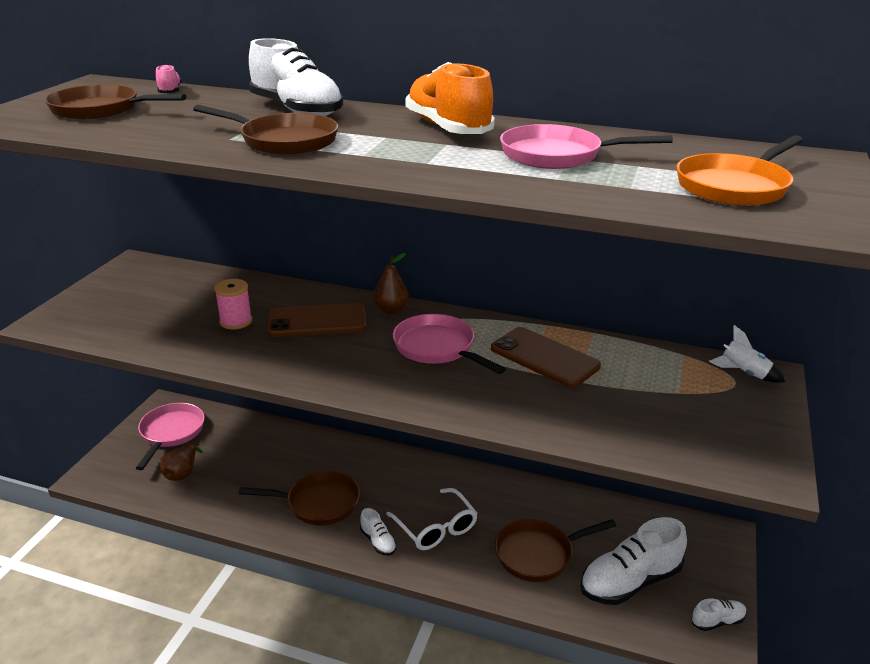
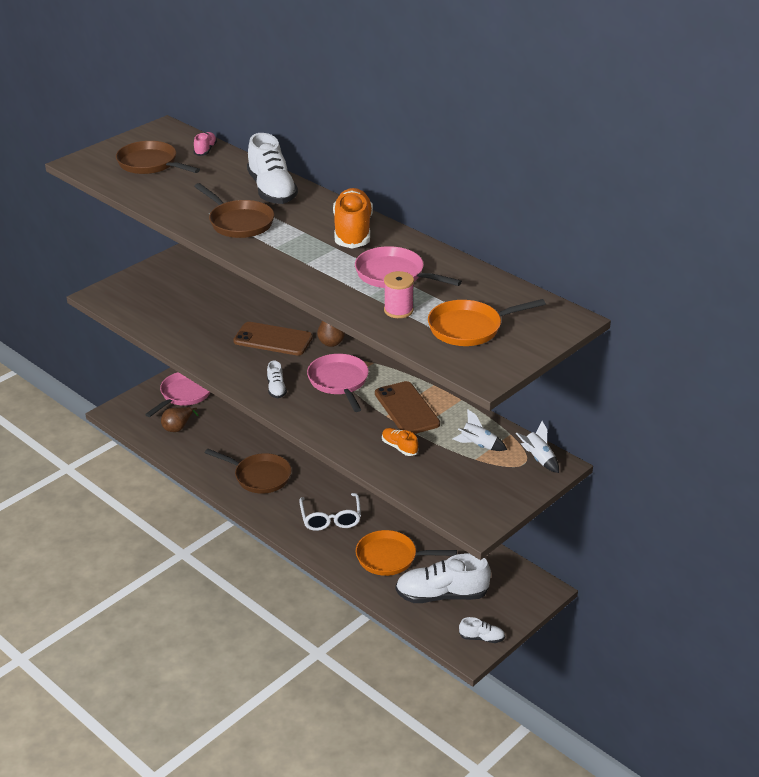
camera: 25 degrees right, 5 degrees up
(236, 321) = (219, 326): pink spool -> pink spool (398, 310)
(378, 541) = (284, 515): white shoe -> white shoe (276, 389)
(538, 554) = (390, 558): brown pan -> orange pan
(580, 404) = (399, 447): none -> orange shoe
(665, 376) = (478, 445): none -> white rocket

